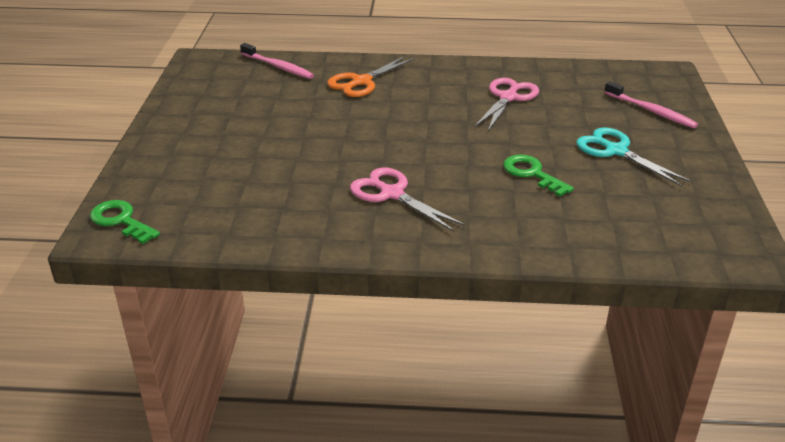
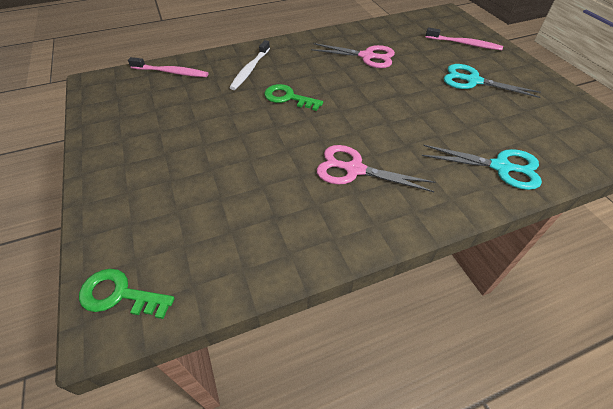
camera: 25 degrees left, 15 degrees up
(361, 82) = (250, 69): orange scissors -> white toothbrush
(508, 97) = (367, 56): pink scissors -> pink scissors turned 105 degrees clockwise
(532, 174) = (438, 117): green key -> green key (288, 98)
(554, 234) = (500, 167): none -> turquoise scissors

